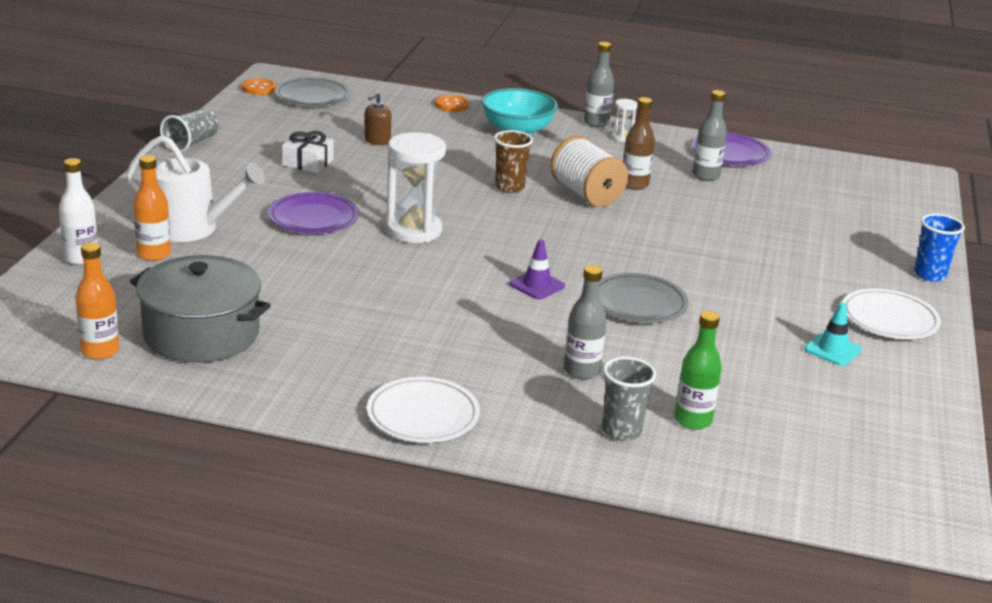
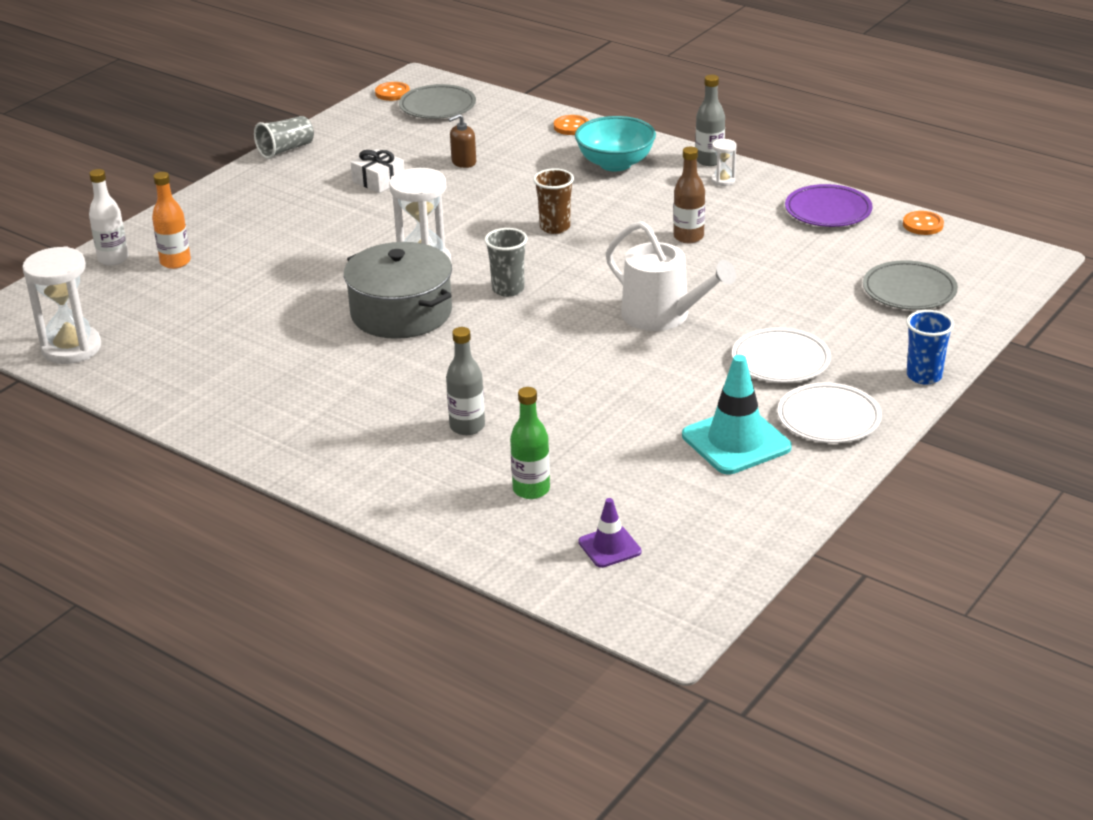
camera: 25 degrees right, 5 degrees up
(100, 351) = (71, 348): orange bottle -> white hourglass
(191, 228) = (225, 240): white watering can -> white watering can (663, 316)
(201, 334) = (162, 344): grey pot -> grey pot (401, 313)
(313, 218) = (340, 241): purple plate -> none
(423, 415) = (292, 446): white plate -> white plate (780, 361)
(537, 285) = (496, 335): purple traffic cone -> purple traffic cone (609, 547)
(586, 194) = (627, 243): white spool -> none
(621, 431) = (455, 489): grey cup -> grey cup (508, 289)
(638, 303) = (580, 367): grey plate -> grey plate (909, 290)
(705, 176) = (776, 234): grey bottle -> none
(814, 158) = (923, 225): none -> orange button
(832, 350) = (736, 441): turquoise traffic cone -> turquoise traffic cone, size x1.82

